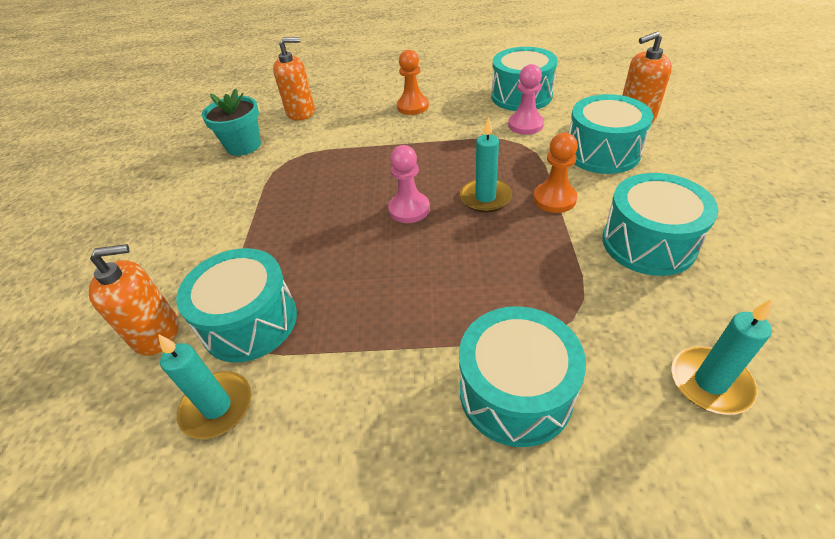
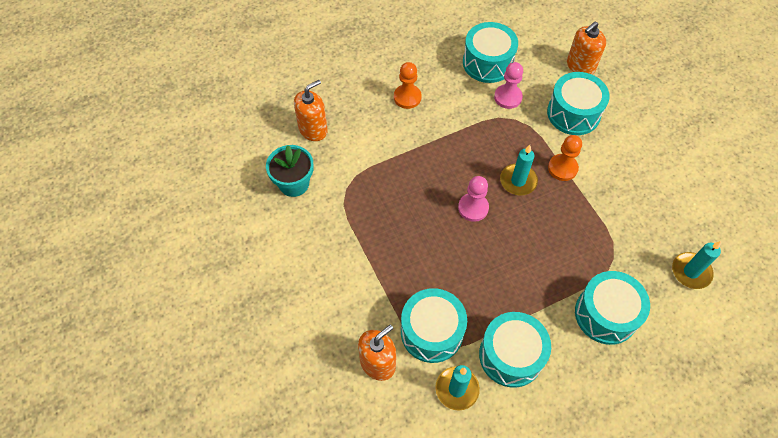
camera: 30 degrees left, 15 degrees up
(648, 243) = (631, 188): turquoise drum -> turquoise drum (511, 355)

